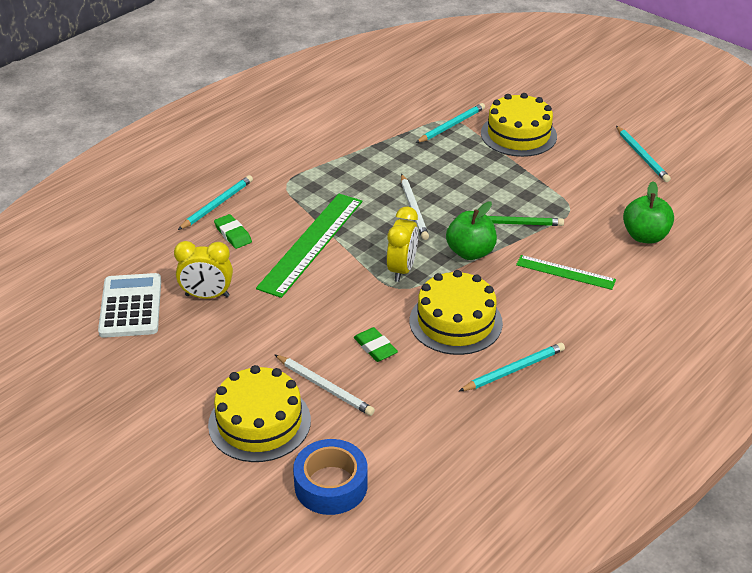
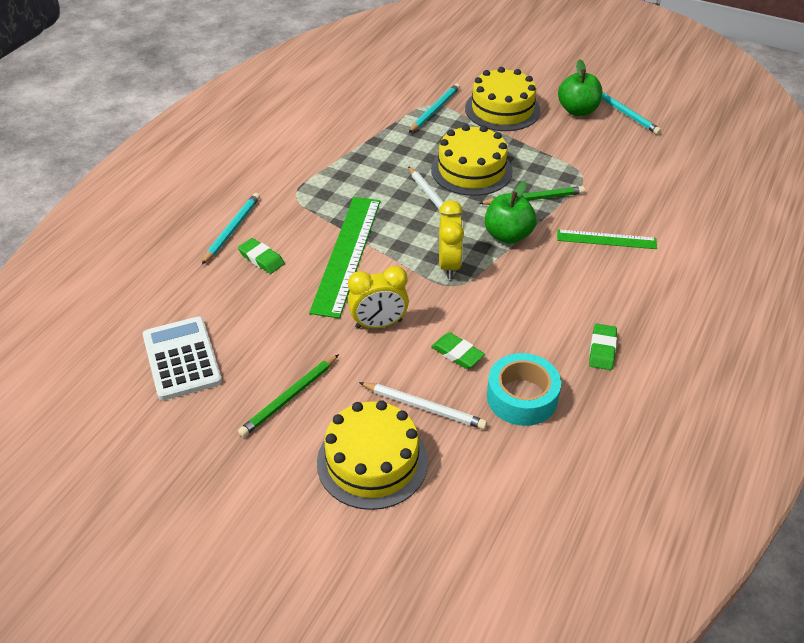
camera: 15 degrees left, 5 degrees up
(207, 296) = (260, 331): yellow clock -> yellow clock (378, 324)
(210, 356) = (289, 397): none -> green pencil
(331, 485) = (475, 516): blue tape -> none
(418, 396) = (522, 397): none -> turquoise tape
(455, 322) = (525, 310): yellow cake -> yellow cake (471, 170)
(513, 370) = (602, 349): turquoise pencil -> green eraser
(645, 236) = (662, 190): green apple -> green apple (577, 110)

